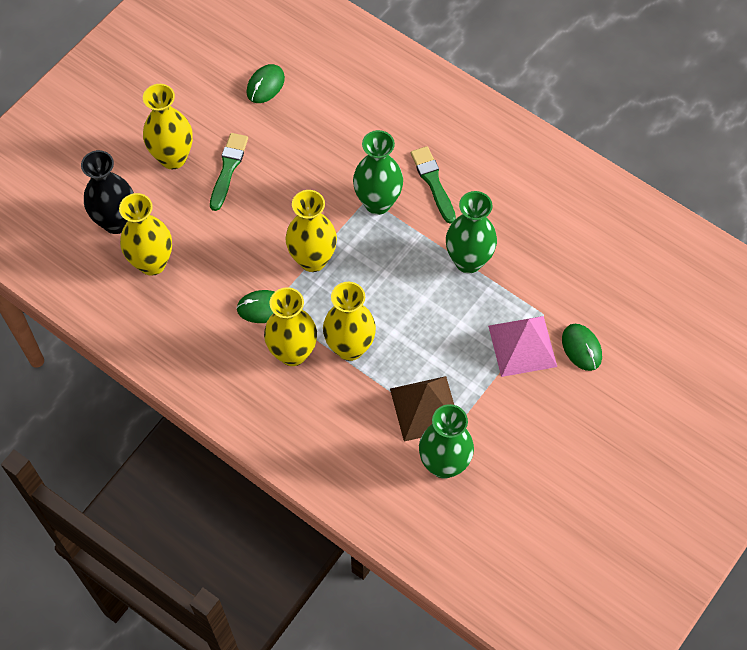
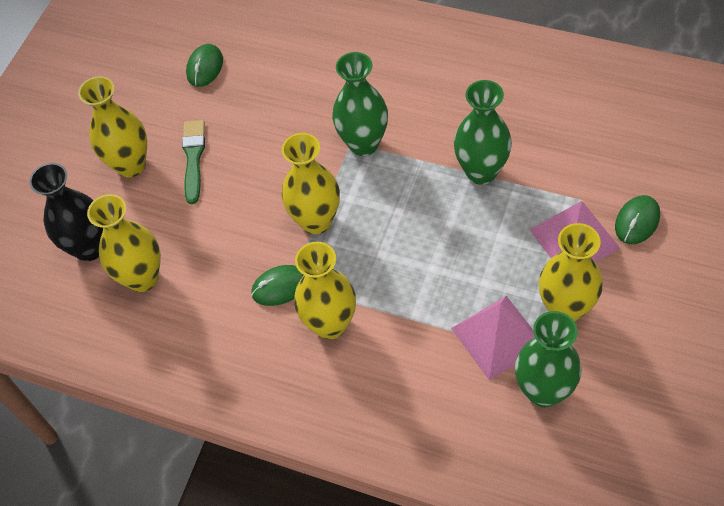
camera: 10 degrees left, 5 degrees down
(350, 347) = (390, 299): yellow vase -> yellow vase (565, 308)
(425, 408) = (498, 337): brown pyramid -> pink pyramid
(433, 182) = (413, 107): green brush -> none
(581, 348) = (637, 221): green mouse -> green mouse turned 75 degrees clockwise

